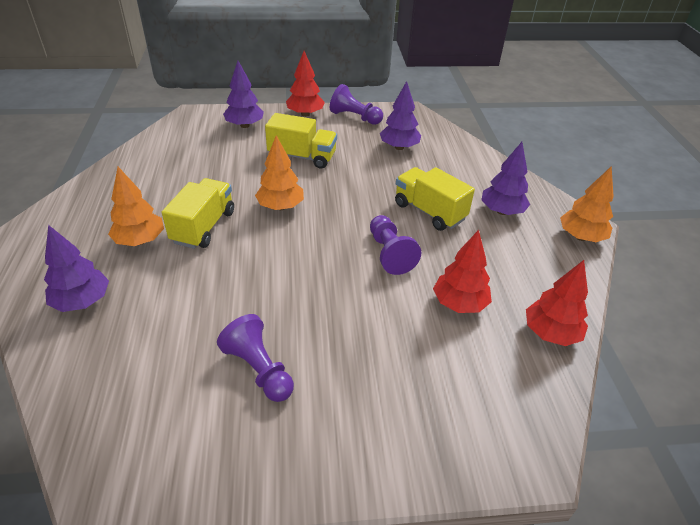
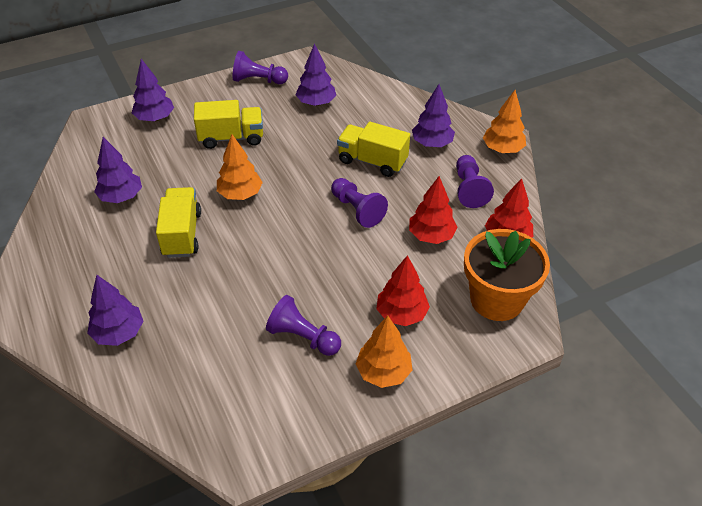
camera: 20 degrees left, 5 degrees up
(140, 240) = (132, 264): orange tree -> orange tree (383, 372)
(172, 180) = (121, 197): none -> purple tree
(305, 114) = (208, 89): red tree -> red tree (401, 314)
(509, 403) = (496, 299): none -> orange flower pot
(525, 267) = (469, 189): none -> purple pawn

